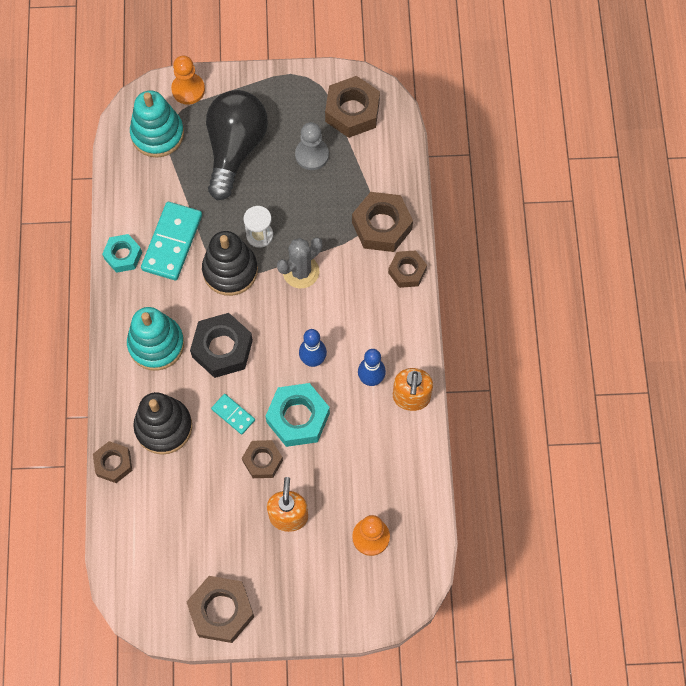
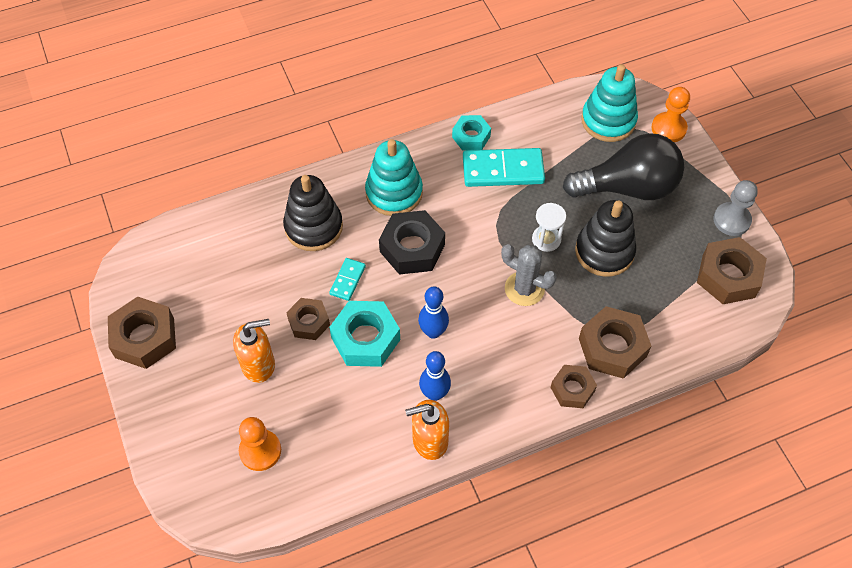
camera: 70 degrees right, 10 degrees down
(113, 463) = (263, 200): brown nut -> none
(230, 270) = (496, 227): black stacking toy -> black stacking toy (604, 251)
(312, 155) = (658, 255): grey pawn -> grey pawn (731, 220)

